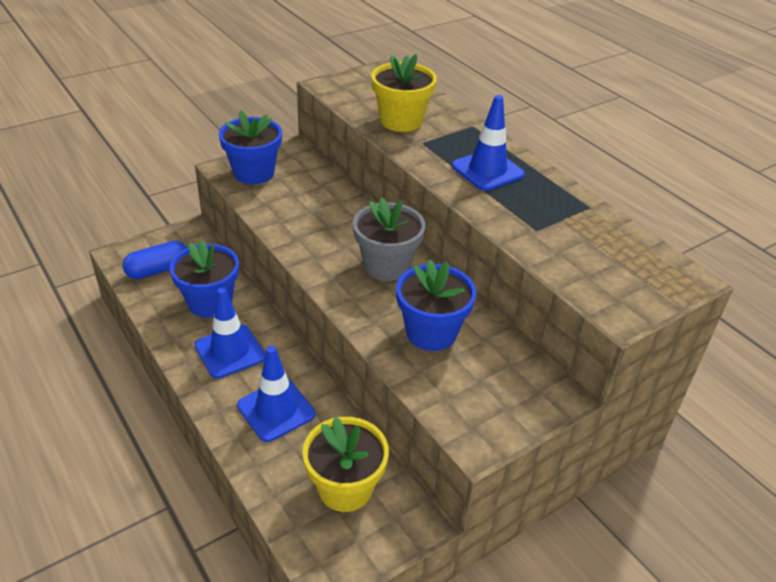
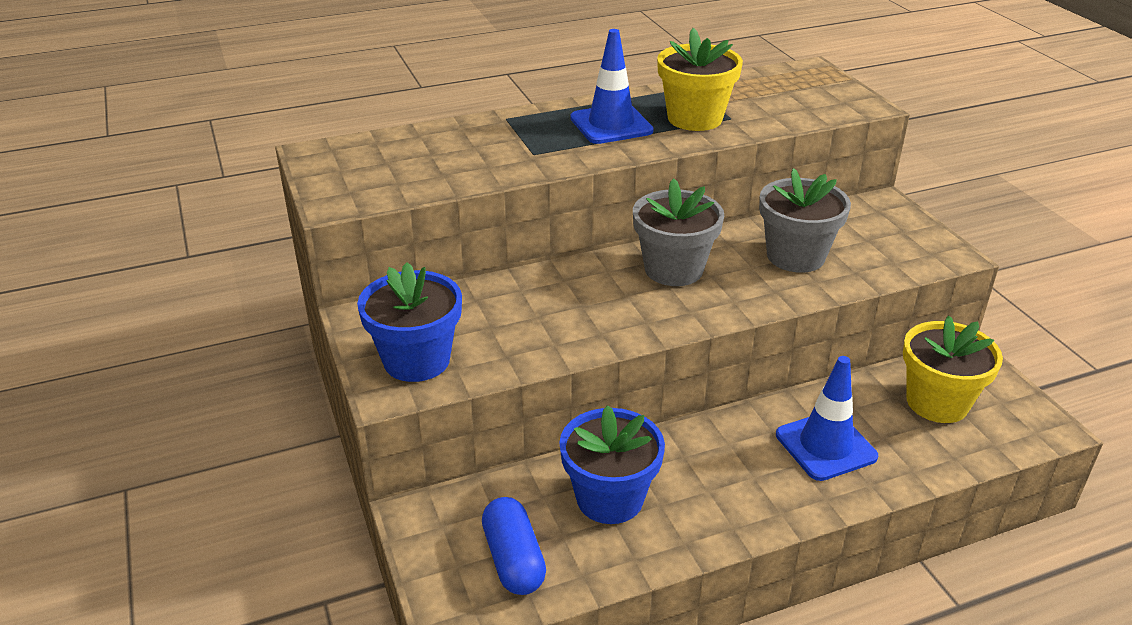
camera: 75 degrees left, 5 degrees down
(230, 351) = (717, 482): blue traffic cone -> none
(401, 121) = (473, 160): yellow flower pot -> yellow flower pot (695, 118)
(431, 332) = (795, 256): blue flower pot -> grey flower pot

